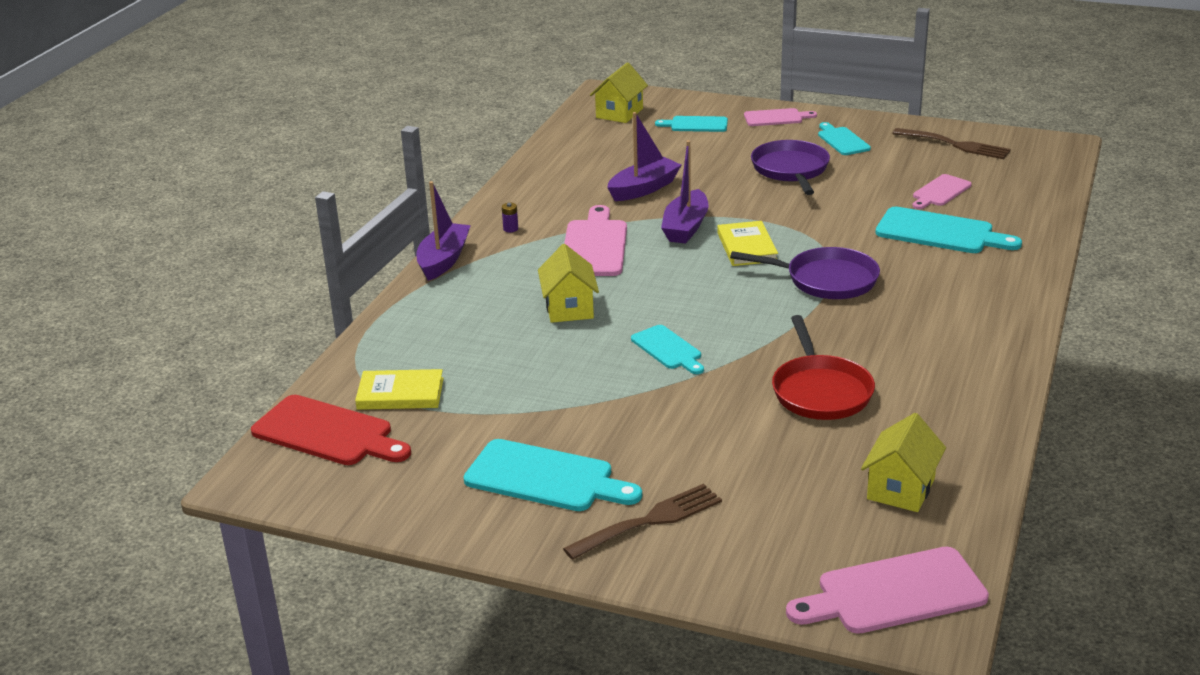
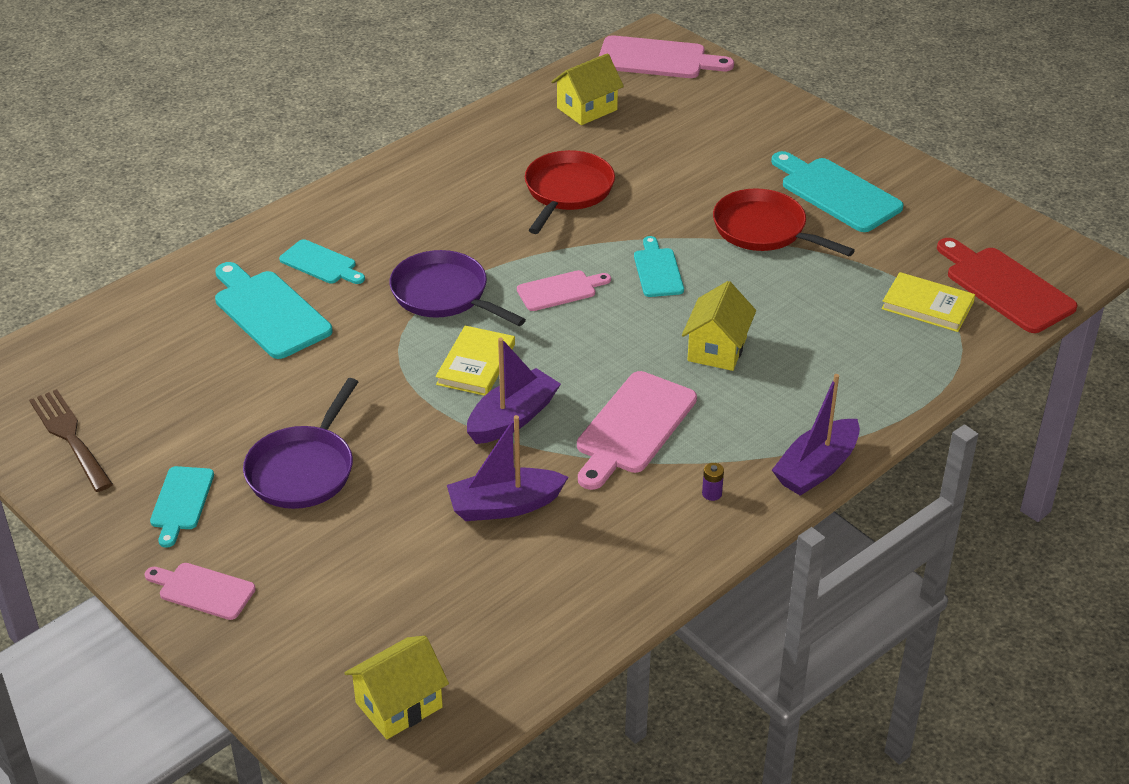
camera: 155 degrees left, 10 degrees up
(596, 415) = (764, 230): none -> red pan
(650, 521) = (778, 141): brown fork -> none
(696, 124) = (321, 622): turquoise cutting board -> turquoise cutting board (321, 263)
(940, 192) = (193, 367): pink cutting board -> pink cutting board (560, 290)

